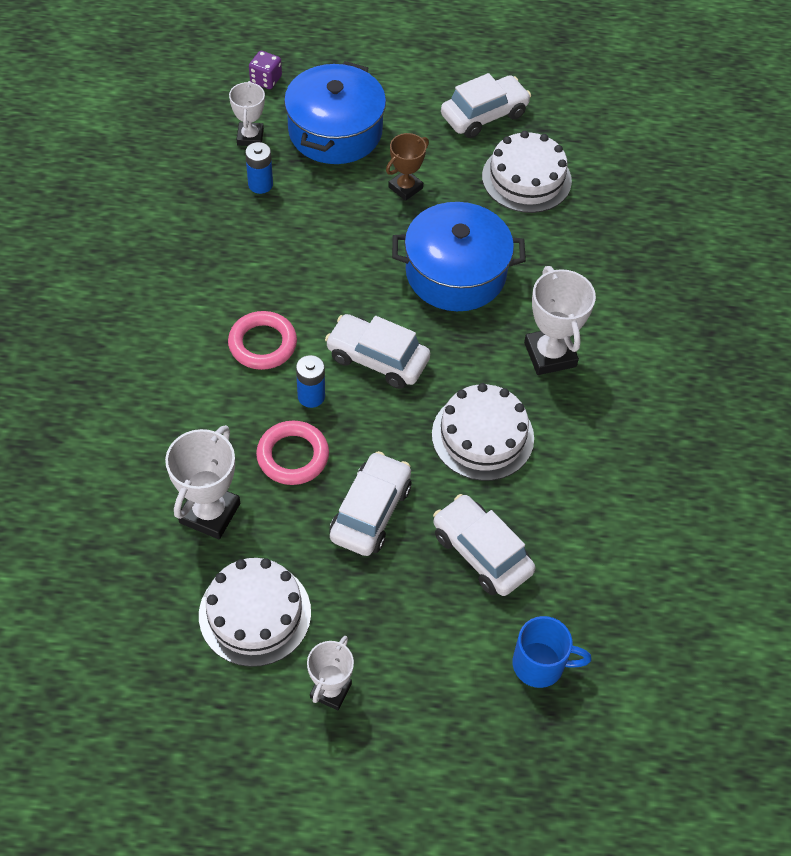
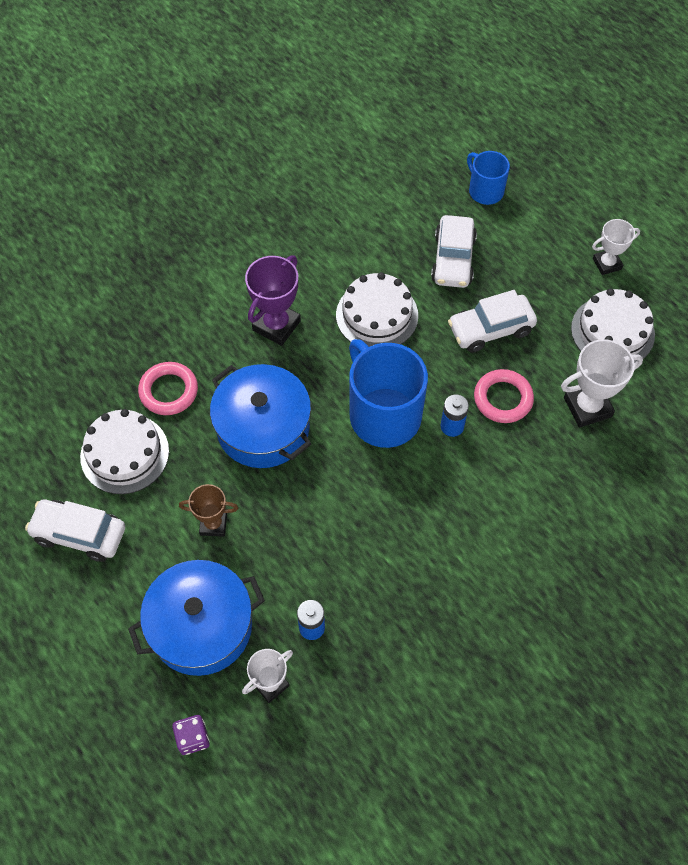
camera: 130 degrees left, 5 degrees up
(262, 344) = (446, 490): pink ring -> pink ring (169, 391)
(377, 359) = (383, 414): white car -> blue mug
(550, 354) = (276, 325): white trophy -> purple trophy

